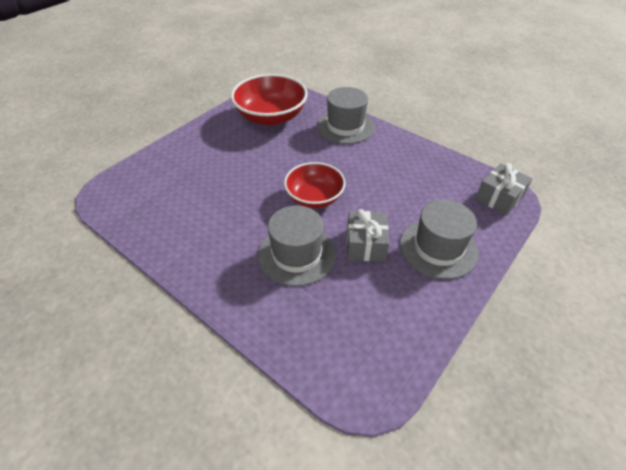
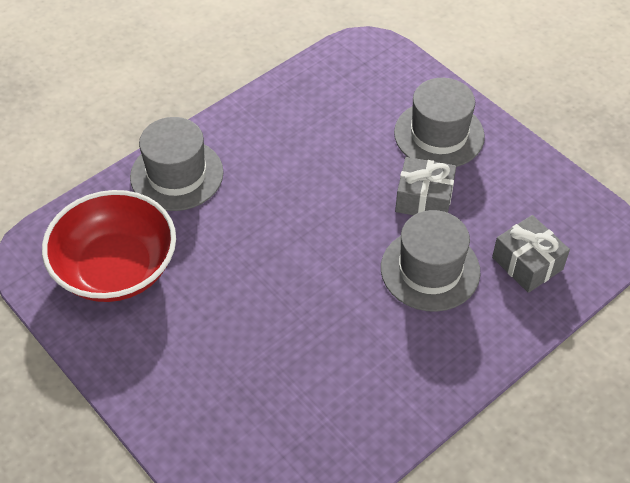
camera: 80 degrees left, 5 degrees up
(314, 197) = (330, 237): red bowl -> none
(499, 197) = (368, 58): grey gift -> grey gift (527, 263)

